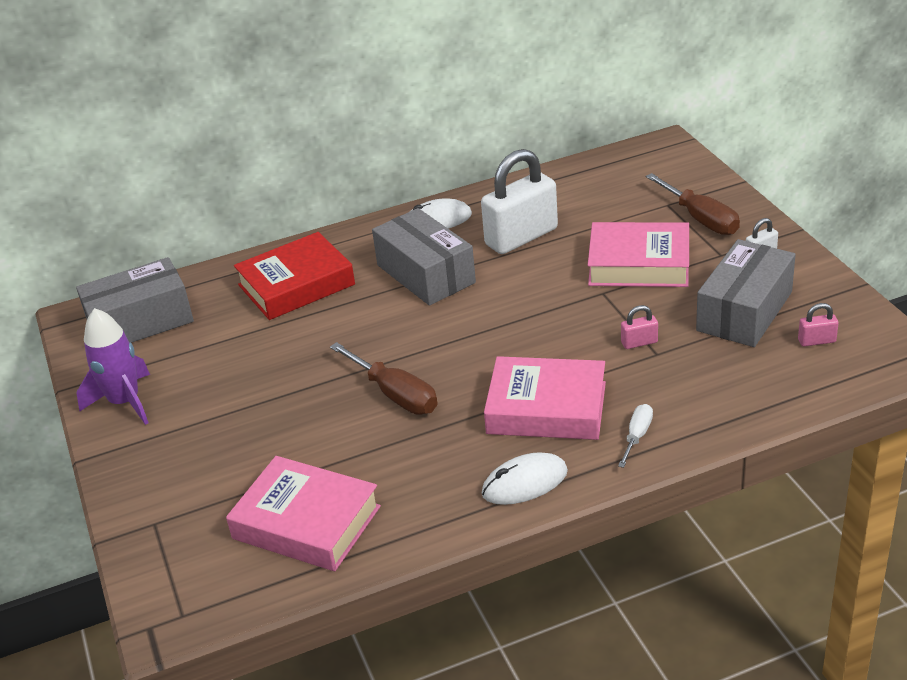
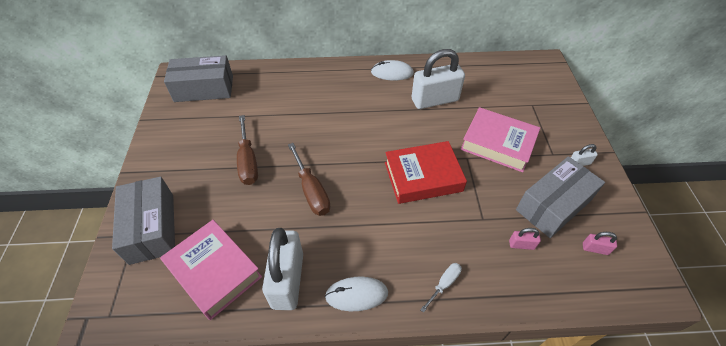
camera: 15 degrees right, 15 degrees up
(125, 402) = (167, 140): purple rocket -> none
(296, 285) = (295, 91): red book -> red book (423, 176)
(419, 498) = (287, 280): none -> white padlock
(425, 274) = (369, 108): grey box -> grey box (152, 228)
(546, 408) = (396, 237): pink book -> none
(639, 342) = (475, 206): pink padlock -> pink padlock (521, 245)
(700, 219) = (549, 122): brown screwdriver -> brown screwdriver (248, 161)

